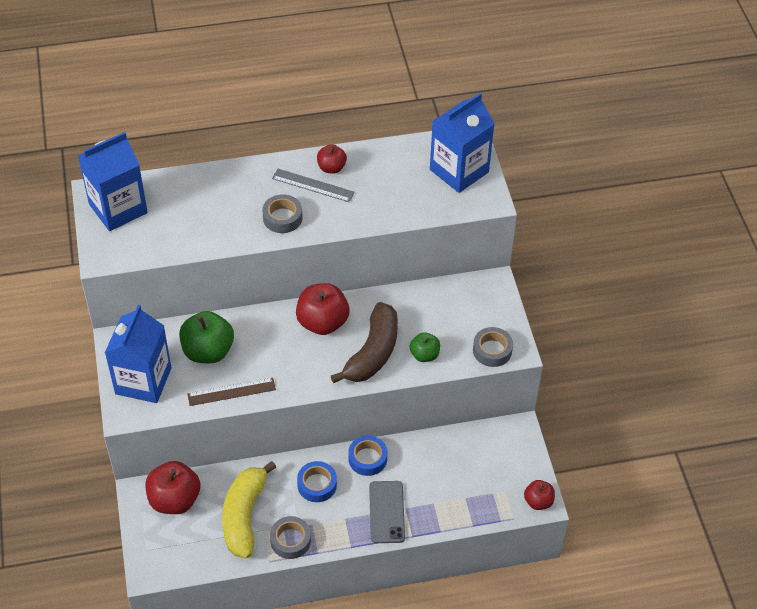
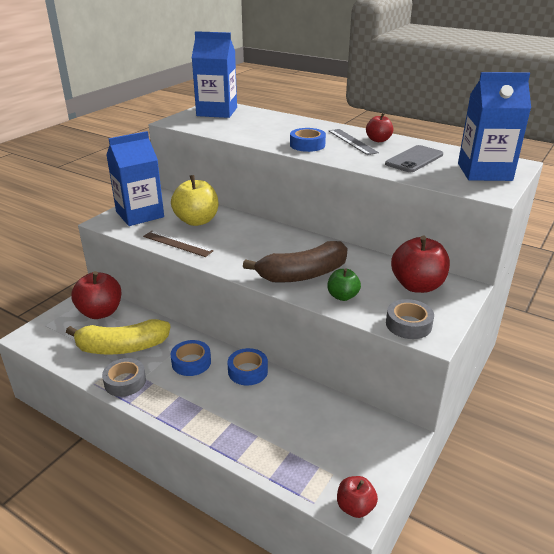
camera: 45 degrees right, 20 degrees down
(208, 351) = (197, 221): green apple -> yellow apple
(244, 516) = (122, 347): yellow banana -> yellow banana turned 150 degrees counterclockwise
(282, 218) = (307, 145): grey tape -> blue tape
(322, 322) = (290, 243): red apple -> red apple (417, 285)
(386, 512) = (213, 414): grey phone -> grey phone (414, 159)

